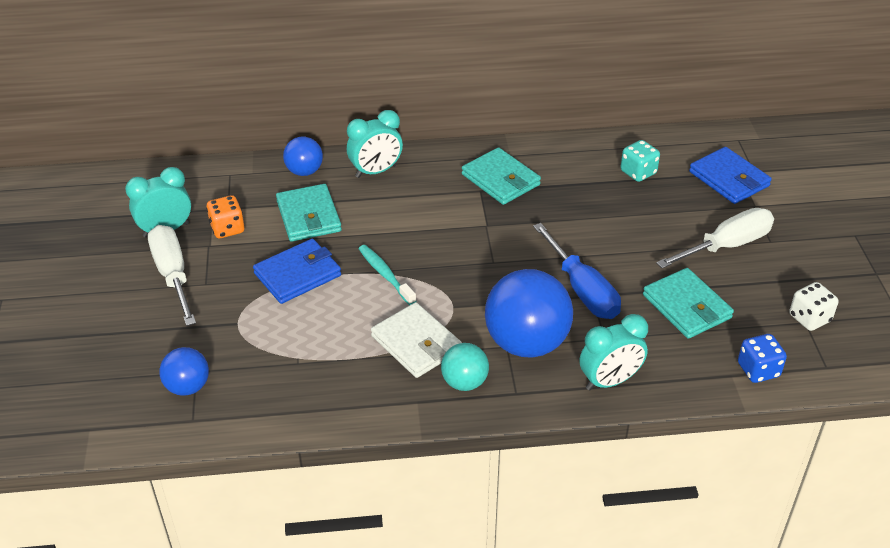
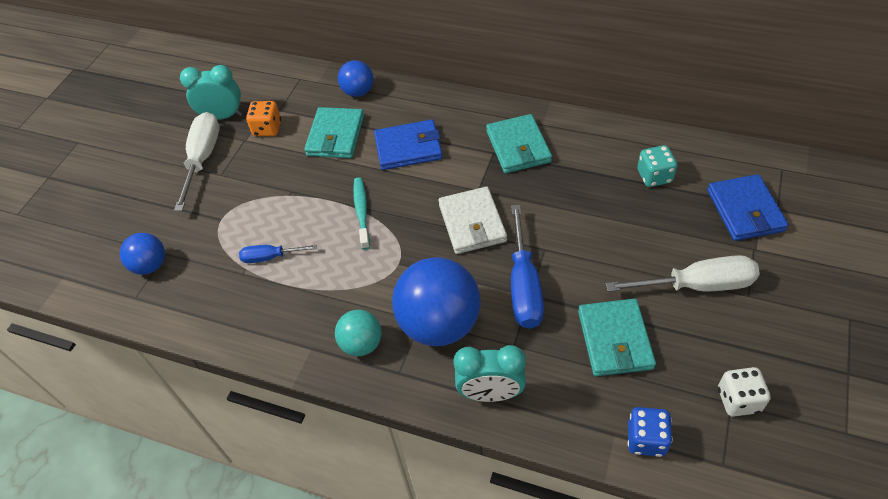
camera: 30 degrees right, 10 degrees up
(297, 274) = (293, 189): blue wallet -> blue wallet (408, 148)
(318, 340) = (271, 257): none -> blue screwdriver
(376, 171) = (415, 108): turquoise clock -> none
(416, 343) = (345, 289): white wallet -> white wallet (472, 223)

